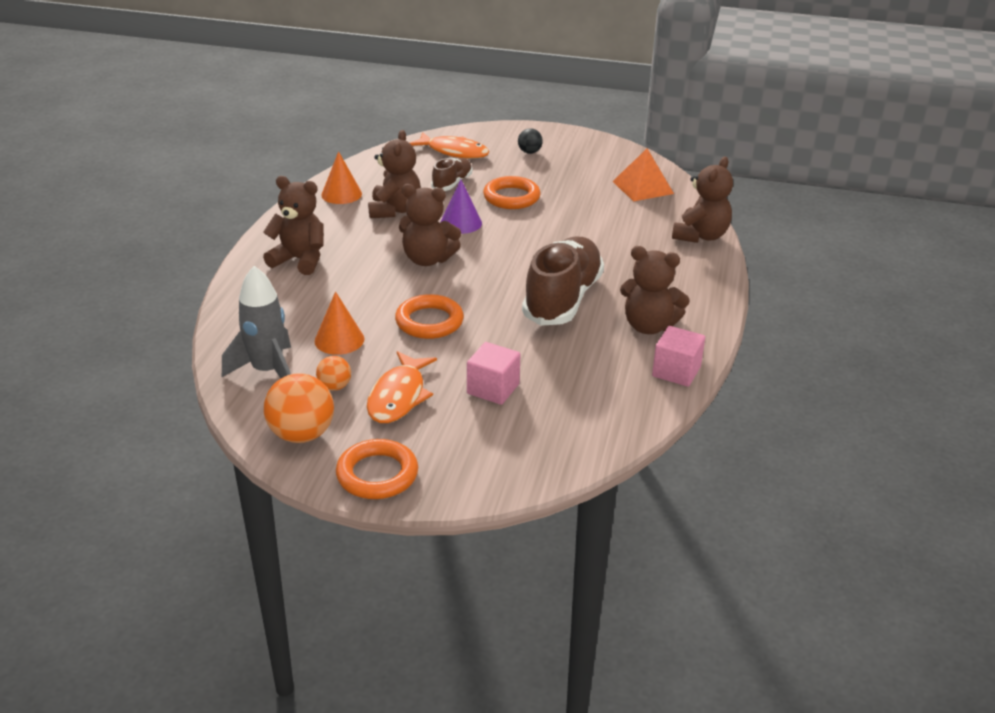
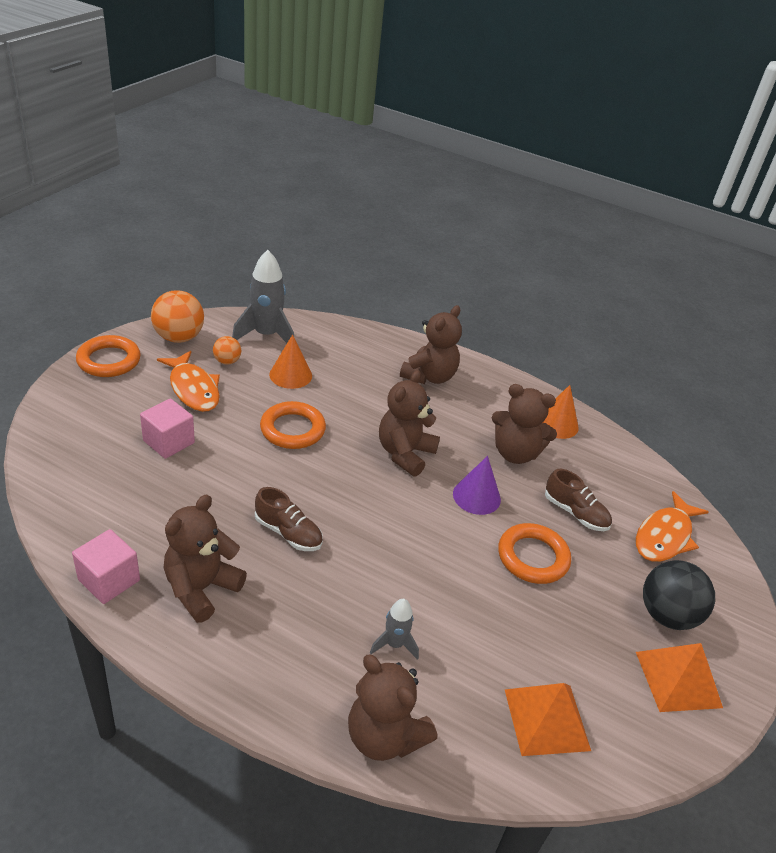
camera: 100 degrees right, 5 degrees up
(398, 396) = (193, 389): orange fish -> orange fish turned 150 degrees counterclockwise
(529, 152) = (667, 615): black ball -> black ball, size x1.87
(563, 299) = (288, 533): brown shoe -> brown shoe, size x0.50
(579, 150) = (678, 679): none -> orange pyramid
(631, 240) = (394, 644): none -> grey rocket

